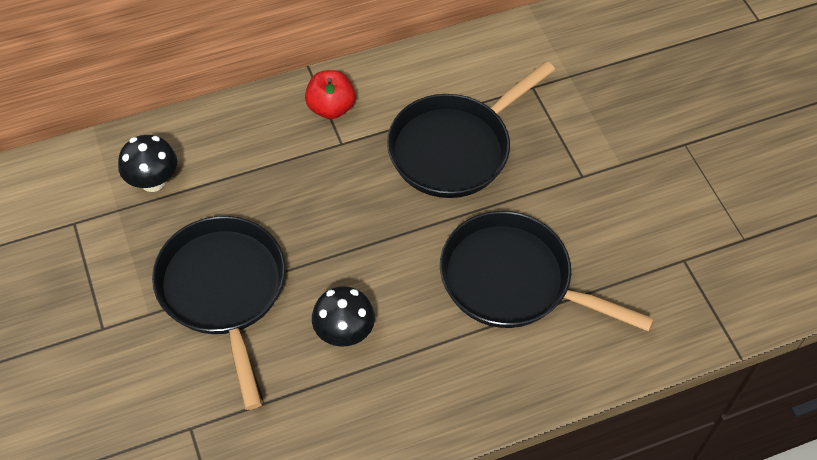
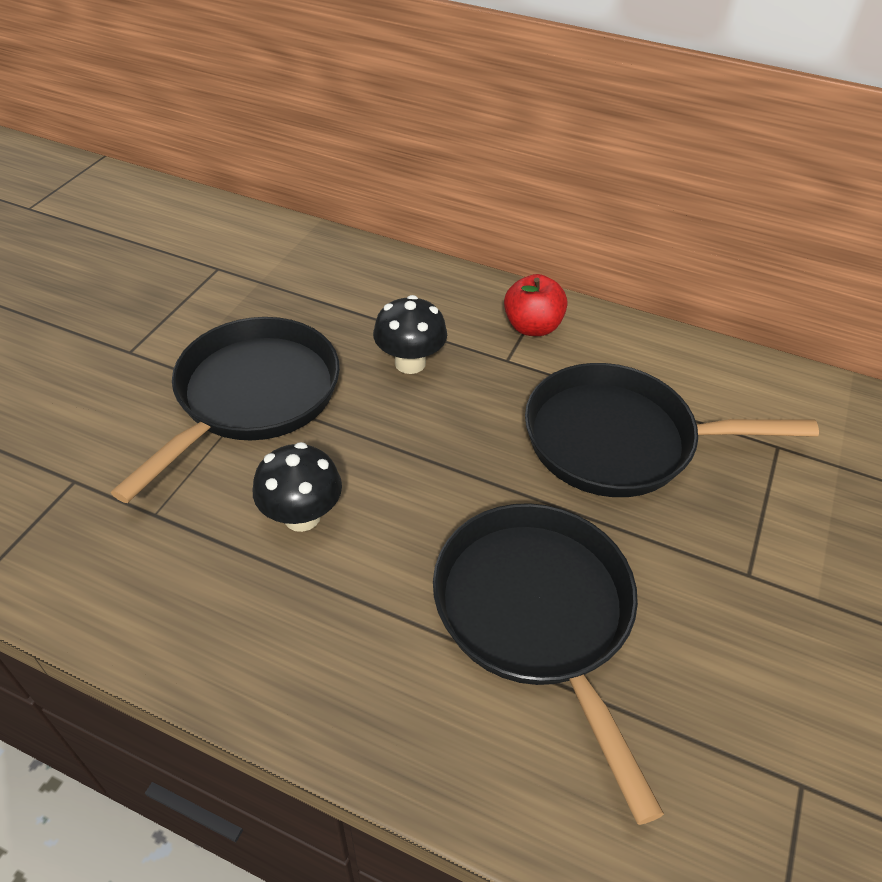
camera: 45 degrees right, 10 degrees down
(153, 181) = (312, 280): black mushroom -> black mushroom (410, 363)

